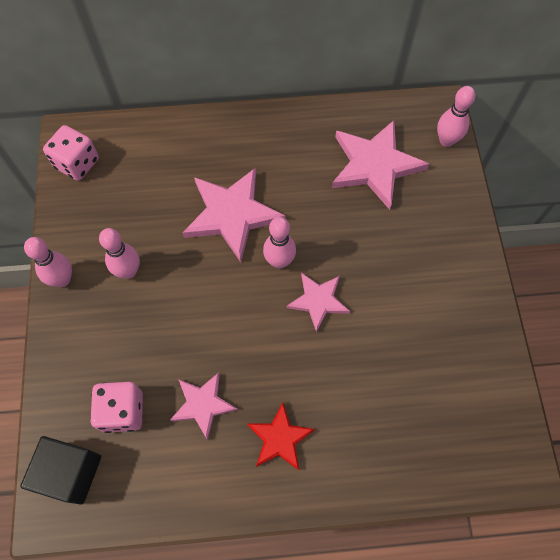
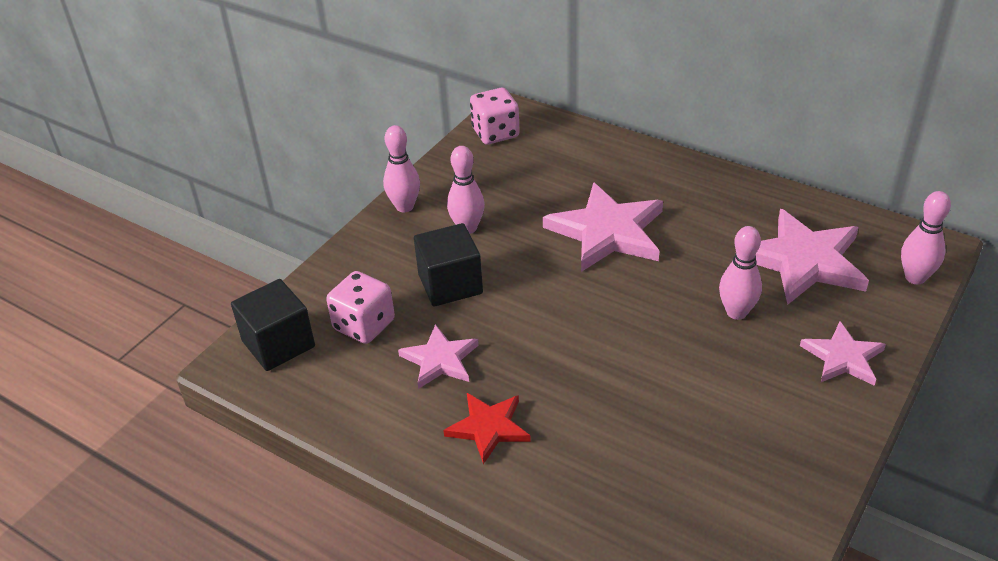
camera: 40 degrees right, 25 degrees down
(157, 332) = (450, 284): none -> black cube
(279, 261) = (622, 289): pink bowling pin -> pink bowling pin (736, 312)
(318, 301) = (634, 340): pink star -> pink star (843, 357)

